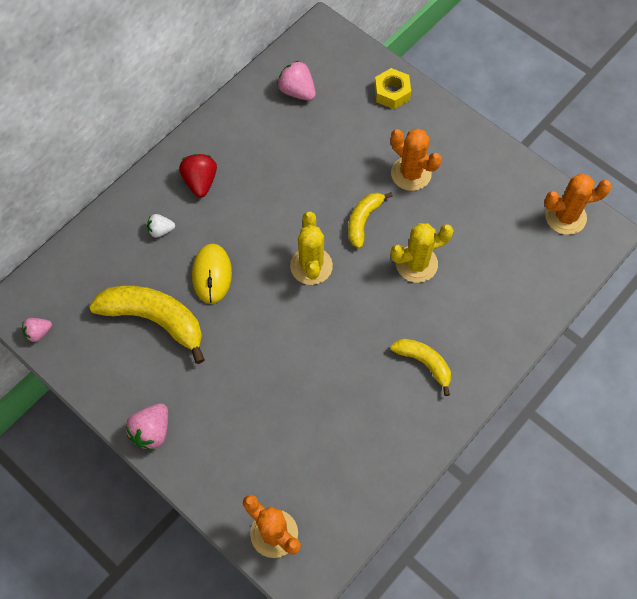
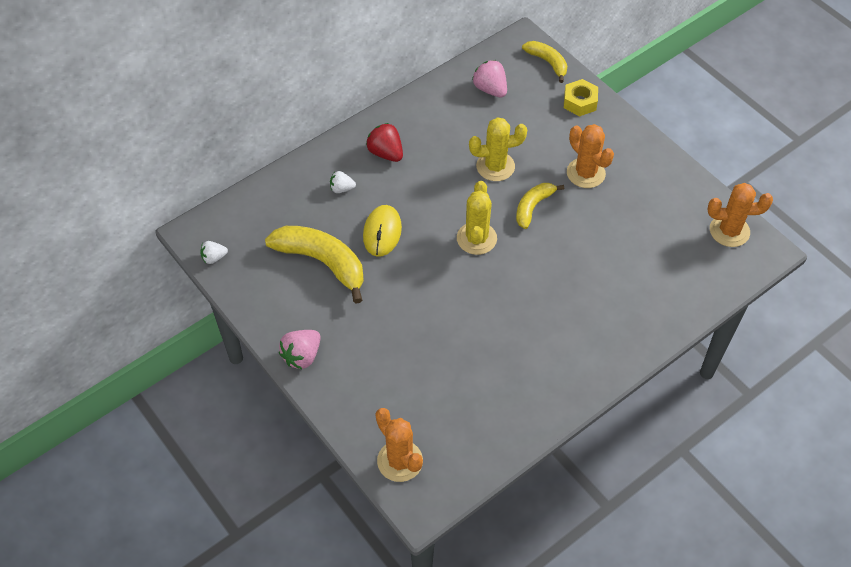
camera: 10 degrees right, 10 degrees down
(38, 332) = (214, 258): pink strawberry -> white strawberry
(200, 182) = (386, 153): red strawberry -> red strawberry turned 45 degrees counterclockwise
(416, 264) = (577, 251): yellow cactus -> yellow cactus (495, 166)
(424, 363) = (569, 337): yellow banana -> yellow banana (547, 62)

